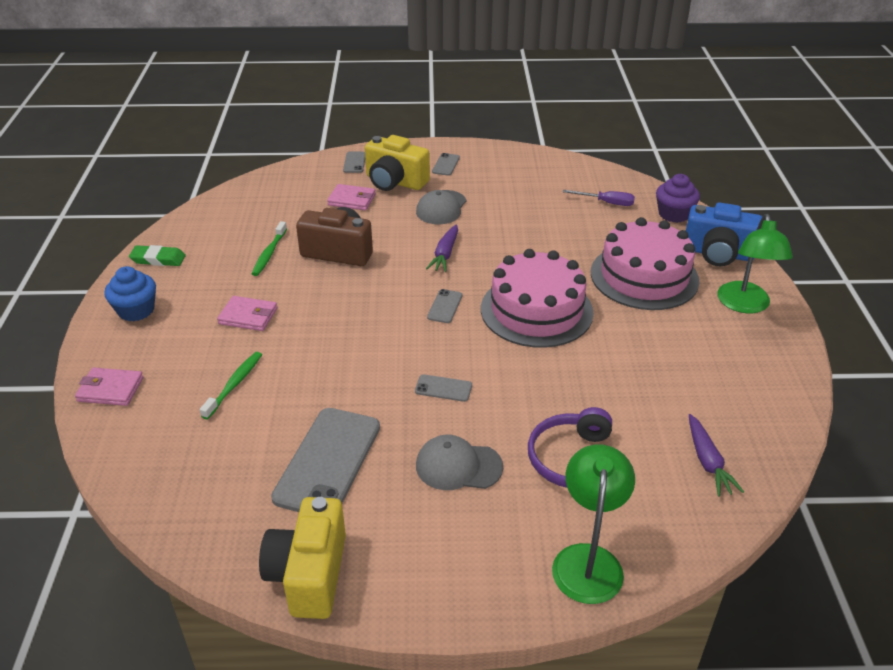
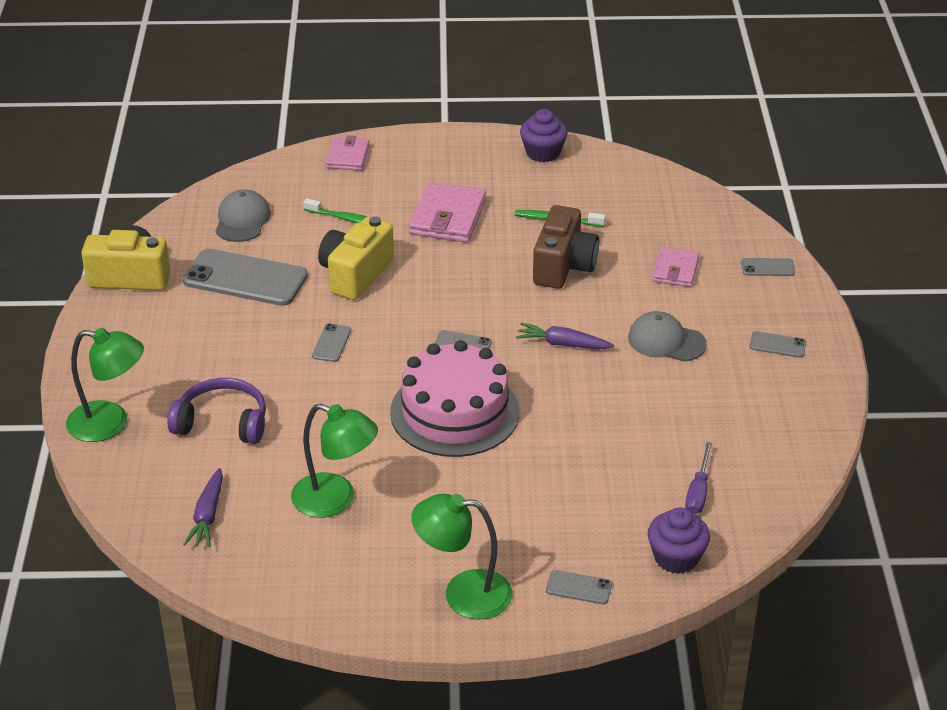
camera: 90 degrees right, 0 degrees up
(136, 310) = (458, 153): blue cupcake -> none
(158, 259) = (543, 153): green eraser -> purple cupcake
(248, 316) = (448, 217): pink wallet -> pink wallet, size x1.59
(395, 182) = (724, 302): yellow camera -> yellow camera (355, 274)
(458, 466) = (228, 352): grey cap -> grey cap (242, 220)
(644, 276) = (523, 508): pink cake -> none
(662, 377) = (335, 500): none -> green lamp
(707, 462) = (208, 516): purple carrot -> purple carrot turned 75 degrees counterclockwise
(717, 253) = (579, 587): blue camera -> grey phone

